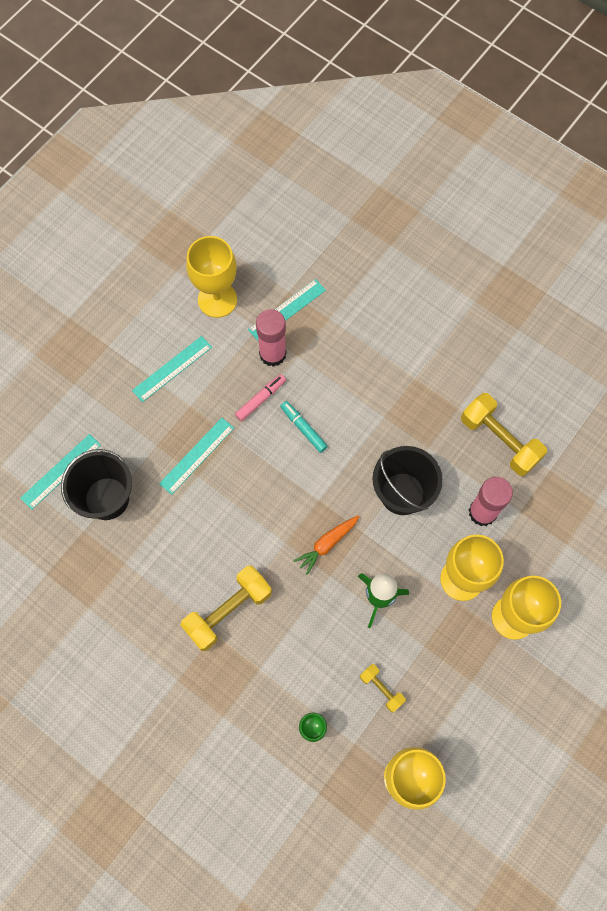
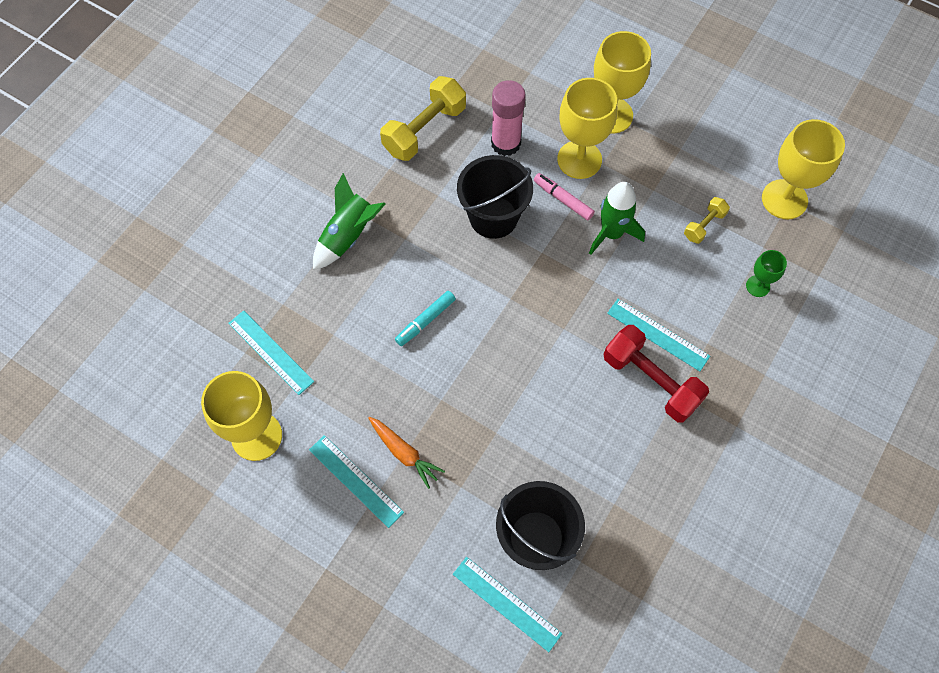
camera: 95 degrees left, 5 degrees down
(197, 455) = (470, 436): turquoise ruler -> turquoise ruler (658, 334)
(228, 611) = (651, 381): yellow dumbbell -> red dumbbell
(260, 399) = (392, 371): pink marker -> pink marker (563, 199)
(272, 354) = (331, 363): pink glue stick -> none
(327, 544) = (560, 286): orange carrot -> orange carrot (404, 453)
(390, 371) = (349, 236): none -> green rocket

